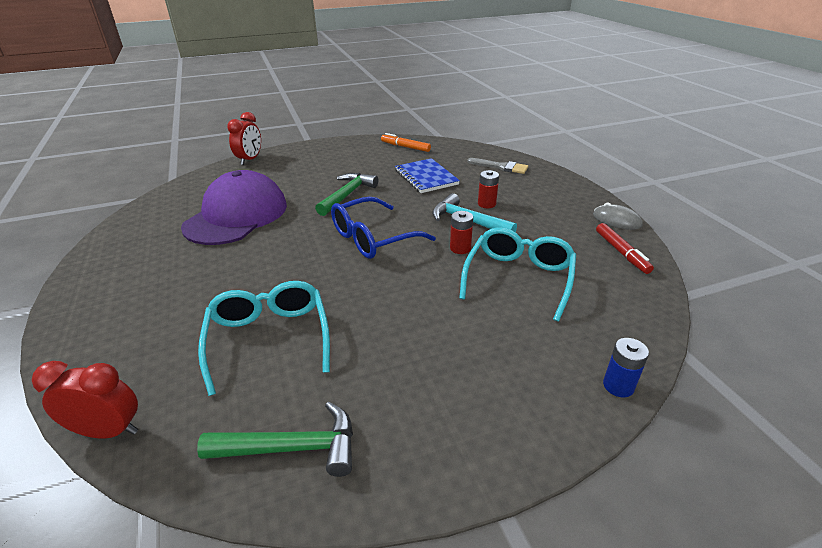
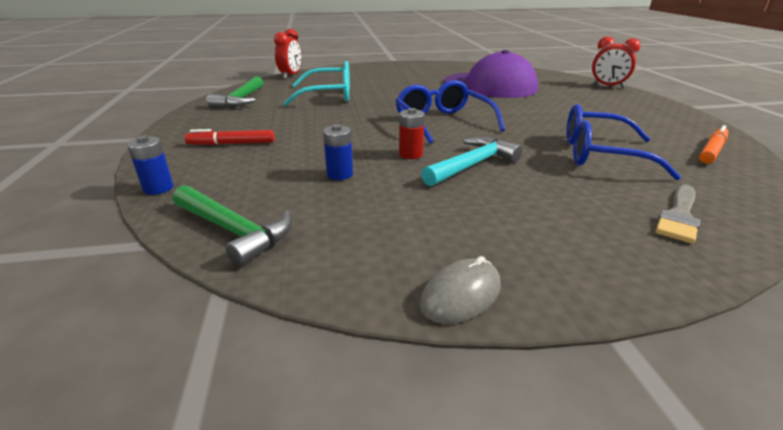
camera: 100 degrees right, 5 degrees down
(347, 195) = (534, 116): green hammer -> green hammer (233, 230)
(426, 177) = (599, 154): blue notebook -> blue glasses
(486, 204) = (521, 182): red battery -> none
(519, 278) = (340, 174): turquoise glasses -> blue battery
(621, 252) = (353, 262): red marker -> red marker (231, 144)

